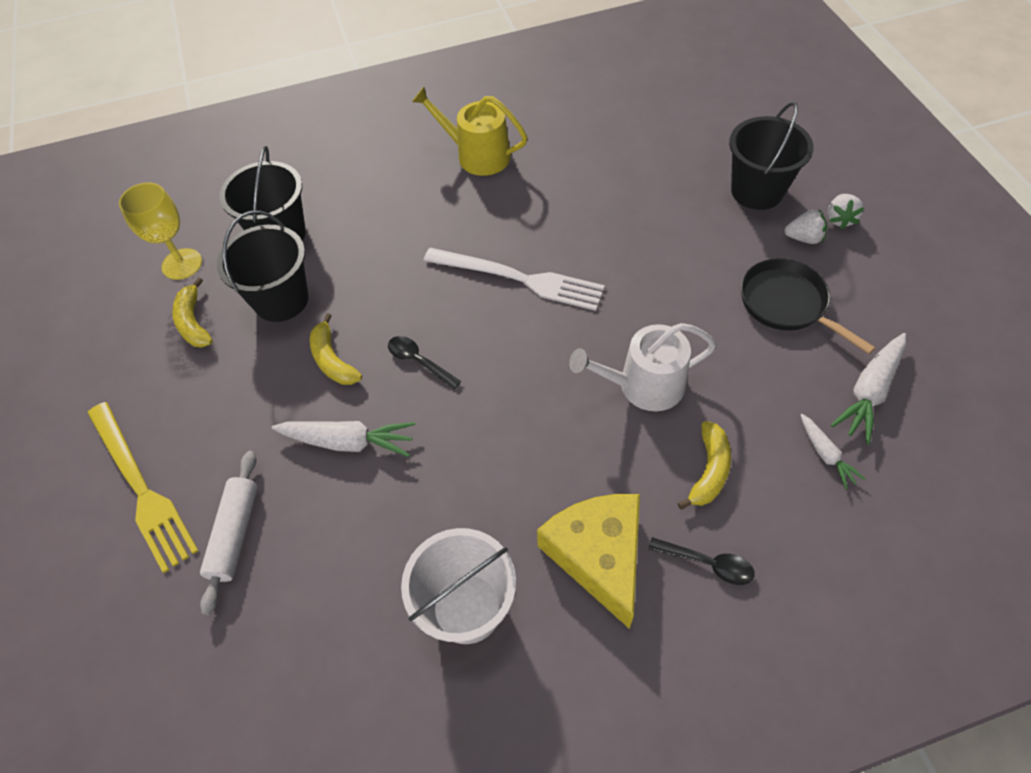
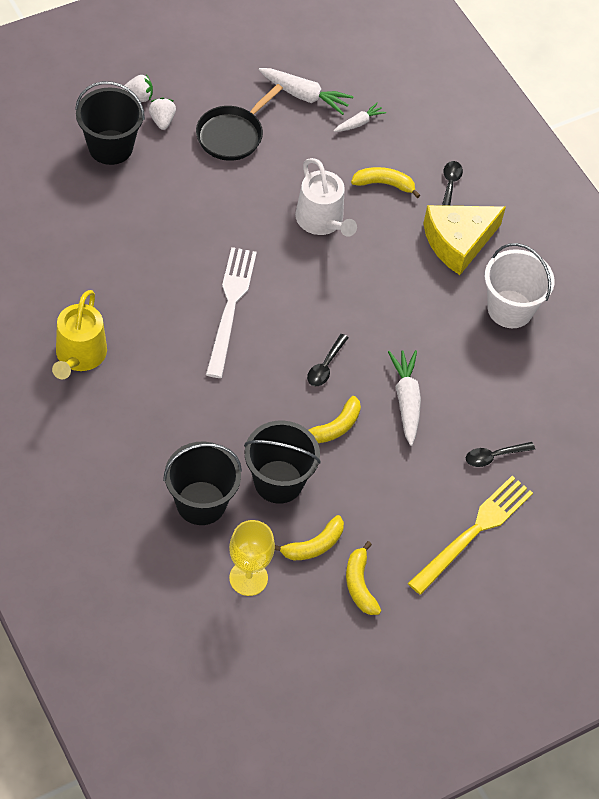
camera: 110 degrees left, 0 degrees up
(130, 358) = (359, 585): none -> yellow banana
(235, 534) = (494, 456): white rolling pin -> black spoon

